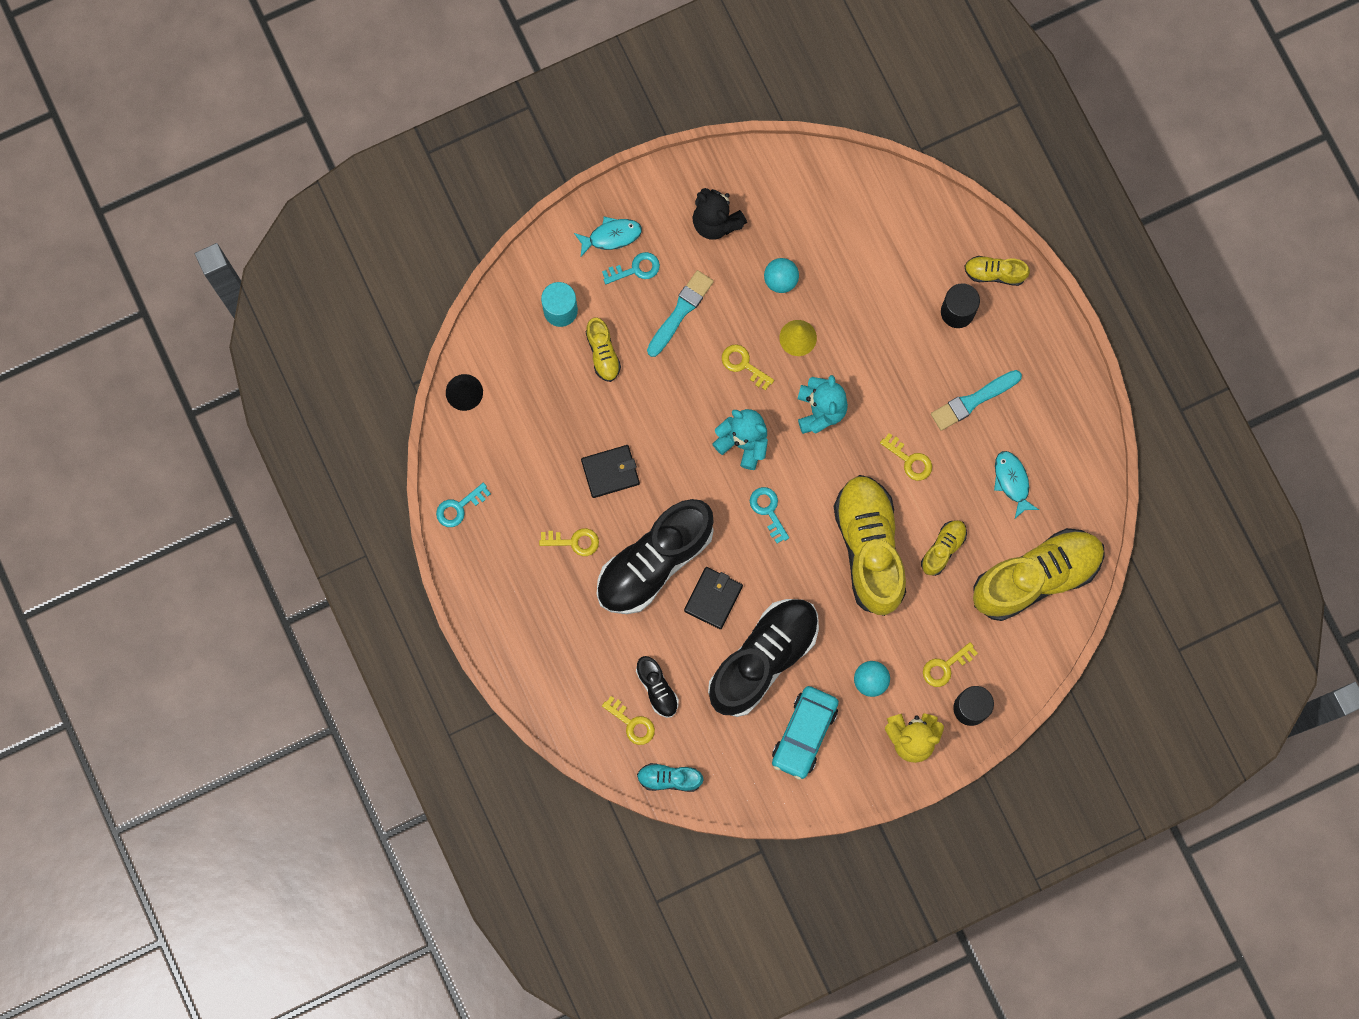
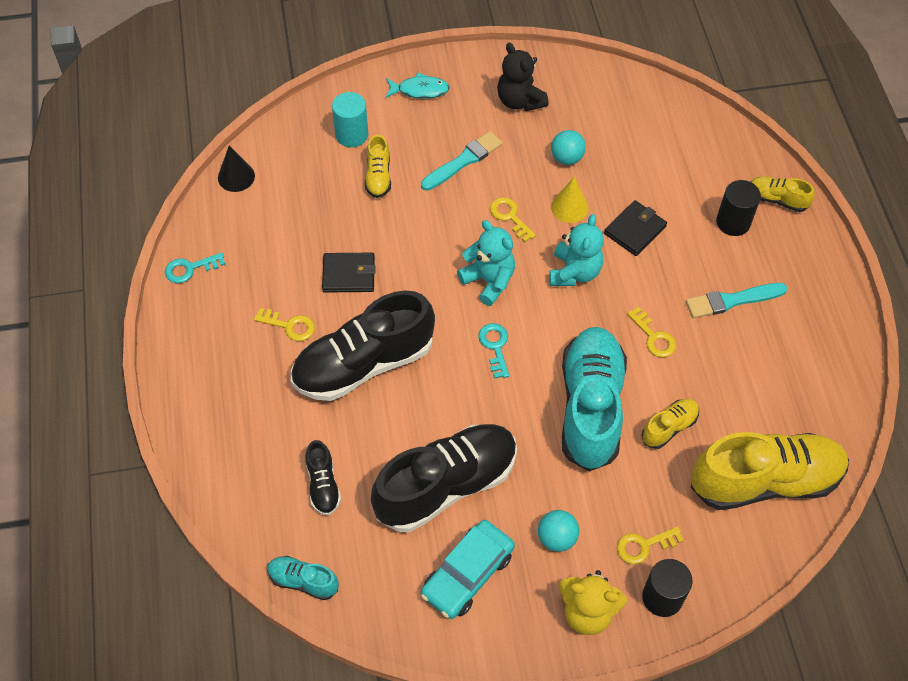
camera: 15 degrees right, 20 degrees down
(632, 723) = (283, 513): yellow key -> none
(636, 269) = (433, 119): turquoise key -> none
(713, 598) = (412, 413): black wallet -> black wallet (635, 230)
(869, 548) = (590, 407): yellow shoe -> turquoise shoe
(1012, 481) = (757, 383): turquoise fish -> none

